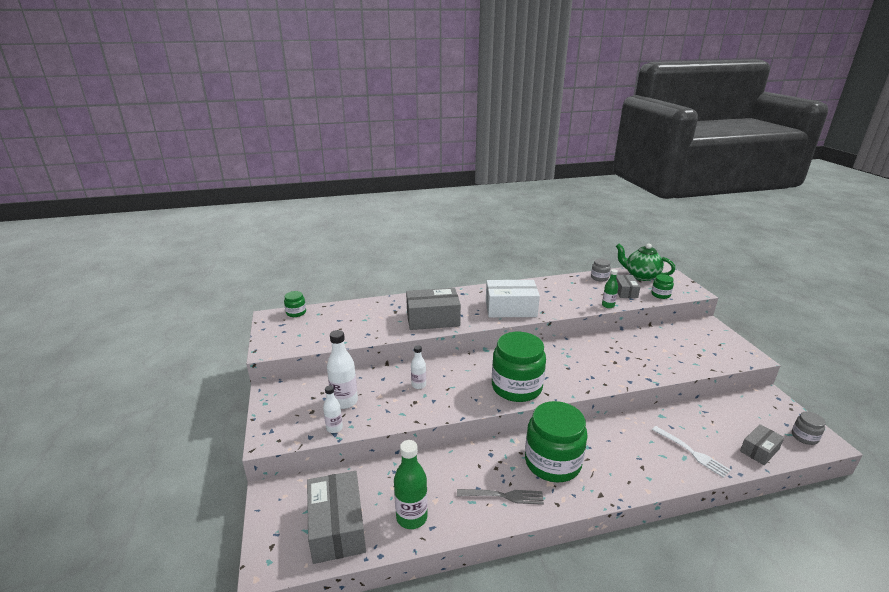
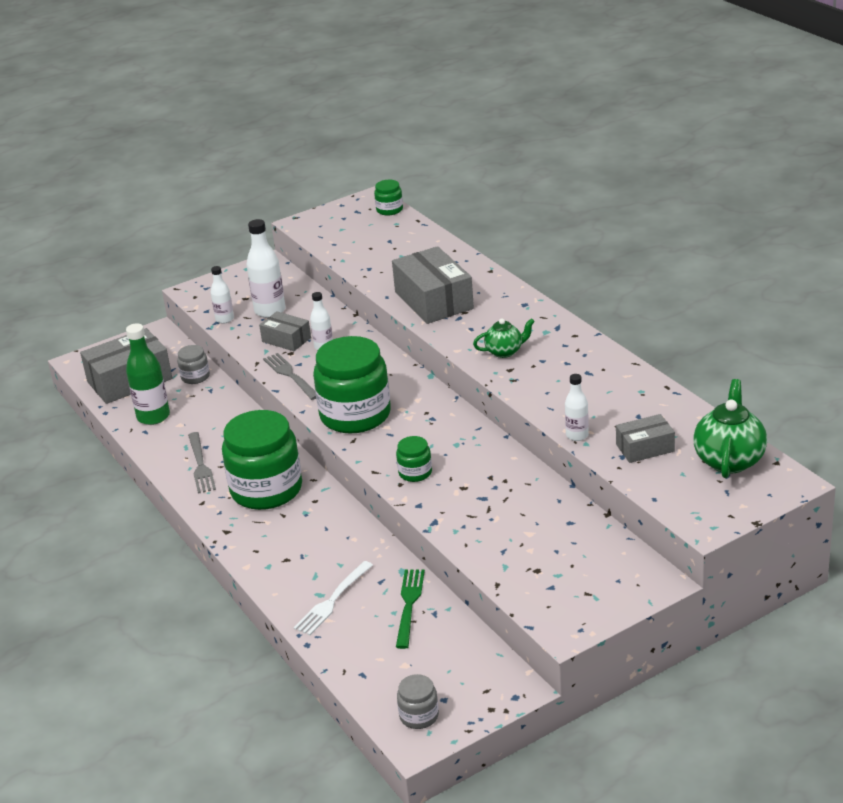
camera: 75 degrees right, 5 degrees up
(446, 407) = (290, 375): none -> grey fork
(510, 308) = (504, 352): white box -> green teapot
(599, 278) = (683, 416): grey jar -> grey jar (195, 377)
(608, 305) = (577, 435): green bottle -> white bottle
(660, 295) = (661, 486): green jar -> green jar (415, 473)
(696, 420) = (409, 605): none -> green fork
(759, 450) = (365, 665): grey box -> grey box (286, 339)

